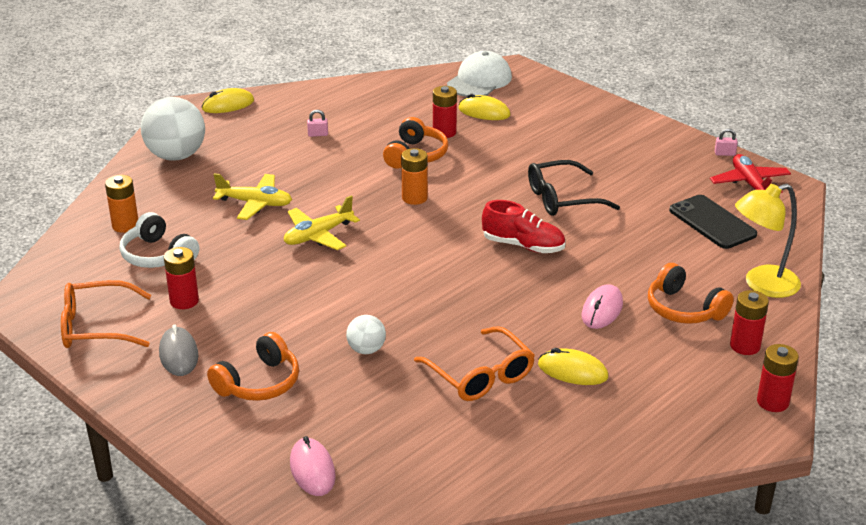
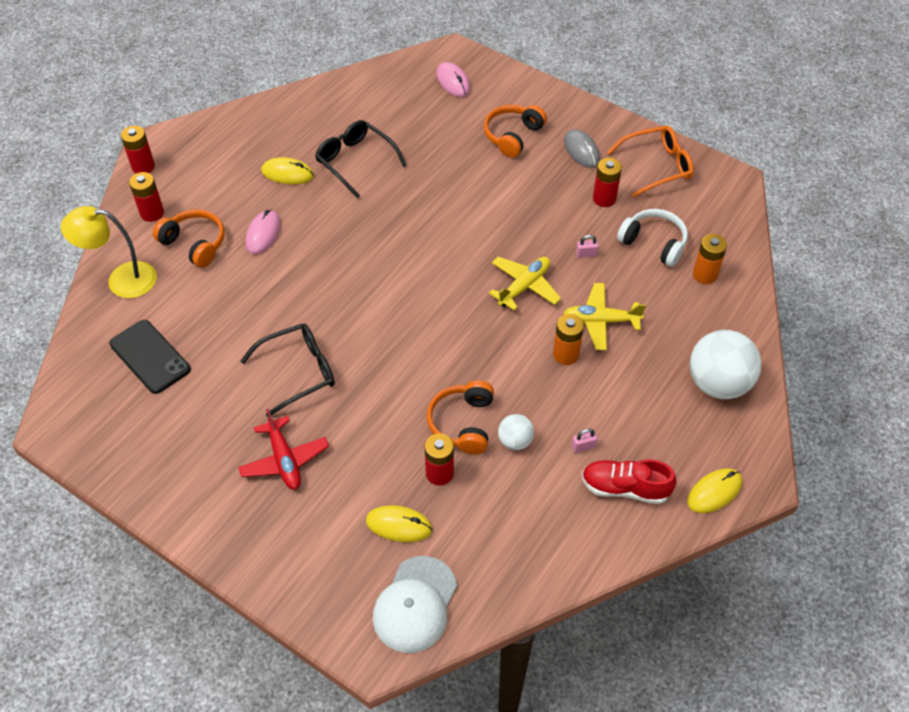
camera: 170 degrees right, 20 degrees up
(366, 350) = (444, 172): white ball -> white ball (515, 441)
(414, 198) = (448, 351): orange battery -> orange battery (565, 354)
(480, 376) = (355, 161): orange glasses -> black glasses
(523, 245) = (333, 299): red shoe -> red shoe (625, 488)
(725, 154) = (112, 479): pink padlock -> pink padlock (586, 254)
(750, 184) = (97, 425): red plane -> red plane (284, 460)
(762, 285) = (121, 280): yellow lamp -> yellow lamp turned 150 degrees counterclockwise

